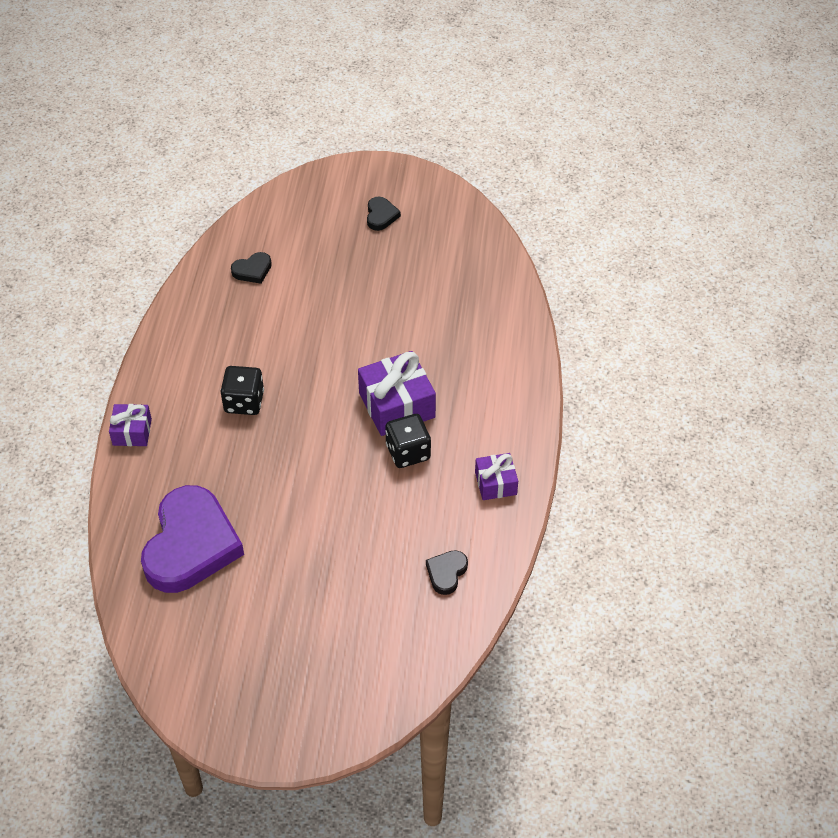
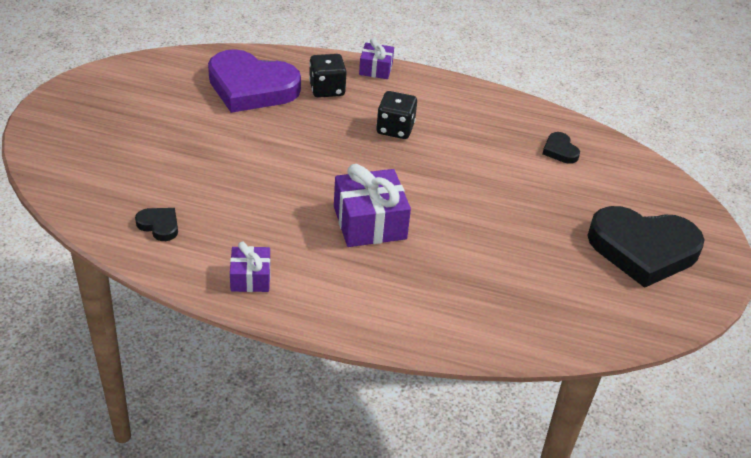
camera: 95 degrees right, 10 degrees down
(381, 216) = (643, 249): black heart -> black heart, size x2.39
(408, 452) = (309, 222): black dice -> black dice (327, 89)

